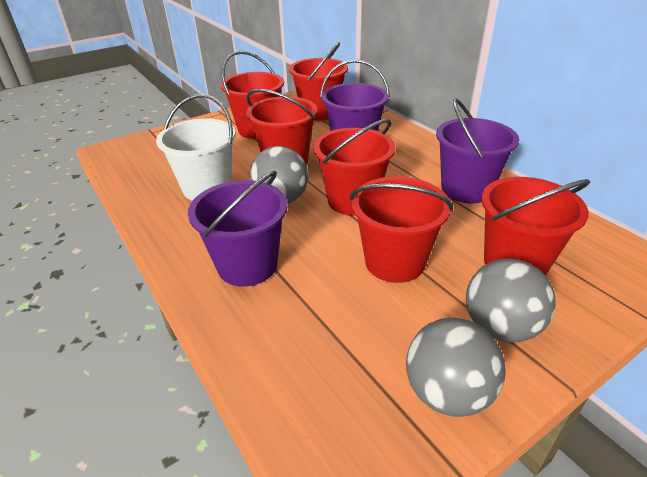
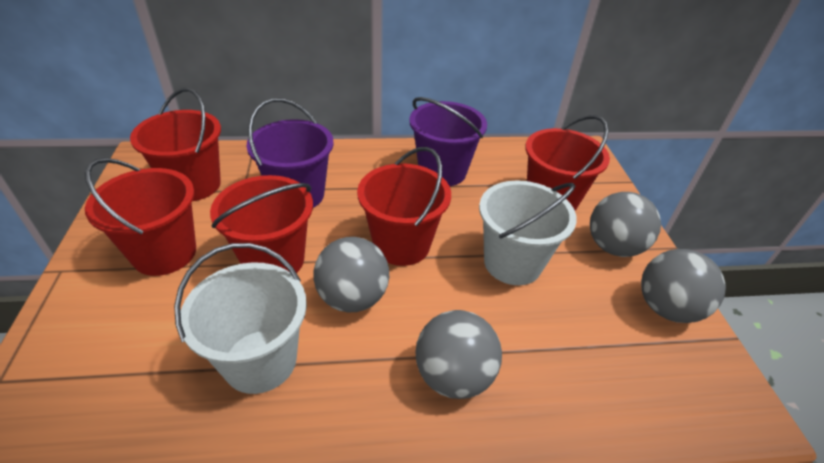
camera: 65 degrees left, 5 degrees up
(247, 265) = (453, 376): purple bucket -> grey ball
(394, 262) = (512, 263): red bucket -> white bucket

